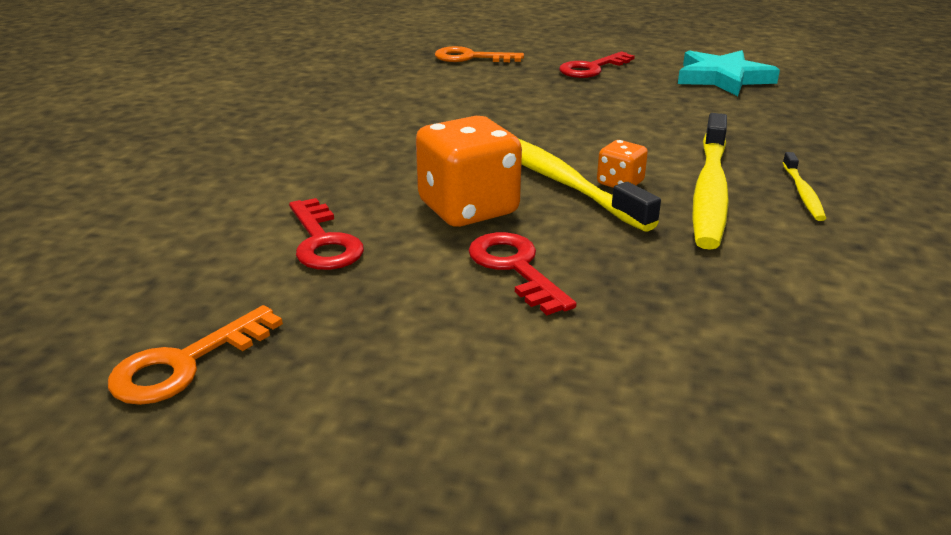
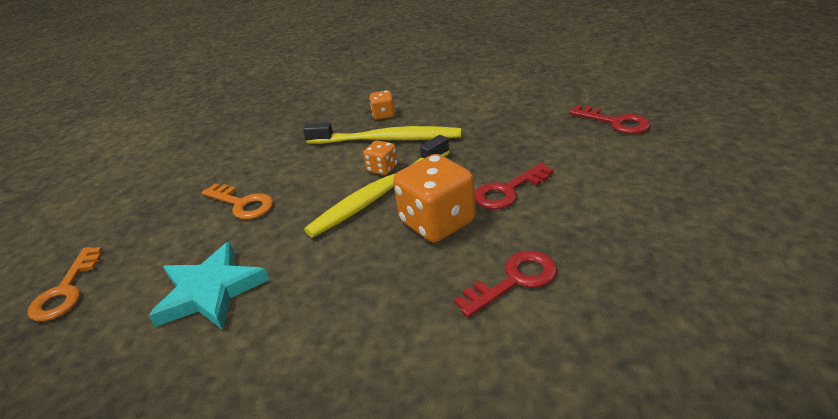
camera: 95 degrees left, 5 degrees up
(186, 363) = (694, 295): orange key -> orange key (242, 204)
(592, 68) = (140, 205): red key -> red key (615, 122)
(723, 78) = (188, 145): turquoise star -> turquoise star (210, 291)
(802, 193) = (383, 115): yellow toothbrush -> orange dice

